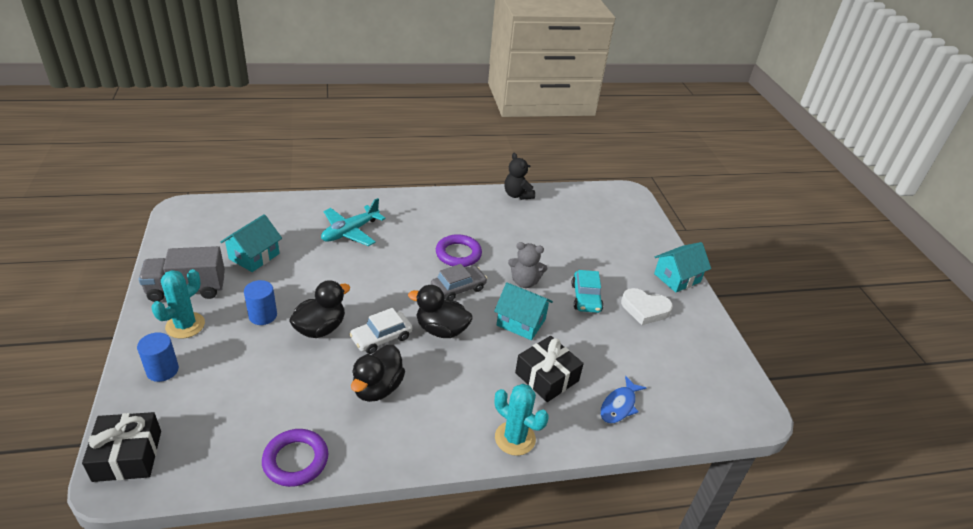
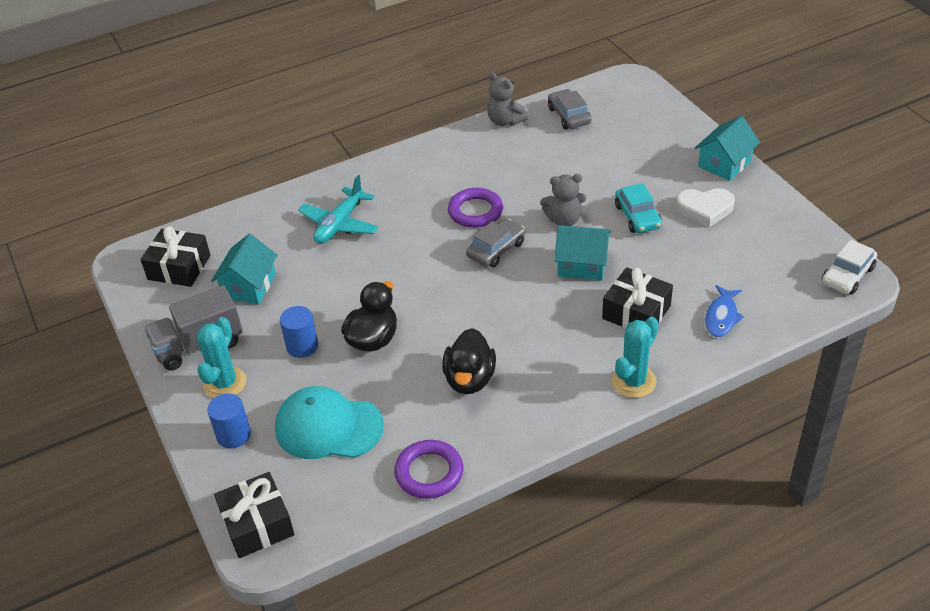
camera: 10 degrees left, 5 degrees up
(213, 226) = (179, 267): none -> black gift
(240, 390) = (328, 427): none -> turquoise cap
(381, 338) = (444, 328): white car -> white car (847, 275)
(441, 330) = (502, 299): black duck -> none
(515, 438) = (634, 381): turquoise cactus -> turquoise cactus turned 75 degrees counterclockwise
(517, 195) = (505, 121): black teddy bear -> grey teddy bear
(568, 205) = (569, 116): none -> grey car

